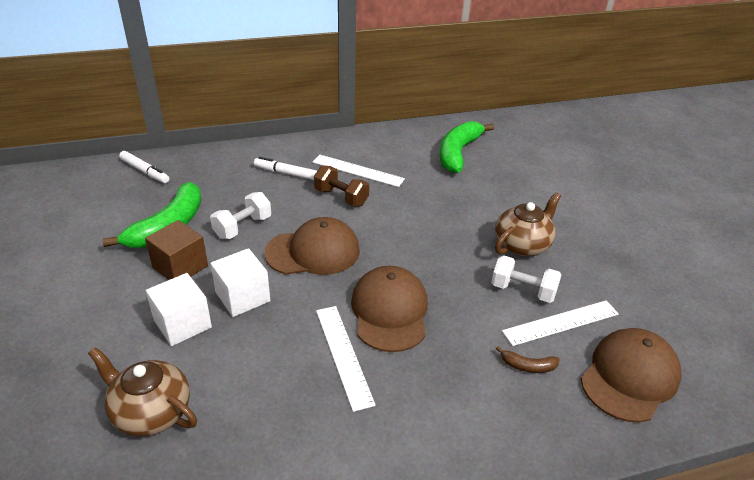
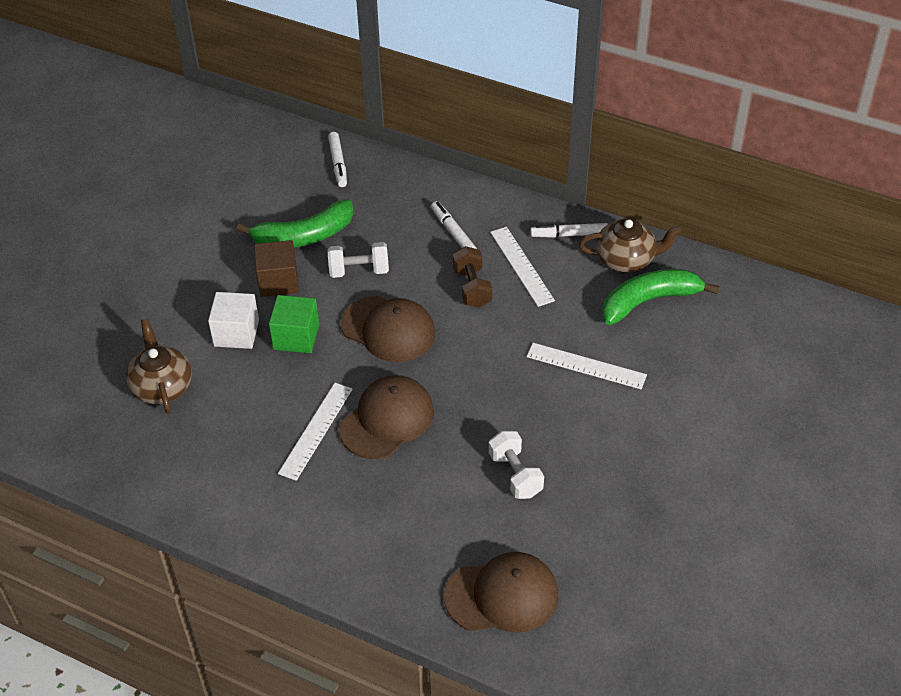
camera: 45 degrees right, 10 degrees up
(243, 297) = (296, 337): white cube -> green cube
(365, 142) = (569, 235): none -> white marker
(522, 245) = (574, 436): brown teapot -> brown teapot (626, 259)
(528, 366) = (435, 532): brown banana -> none
(561, 323) = (509, 521): white ruler -> white ruler (586, 366)

